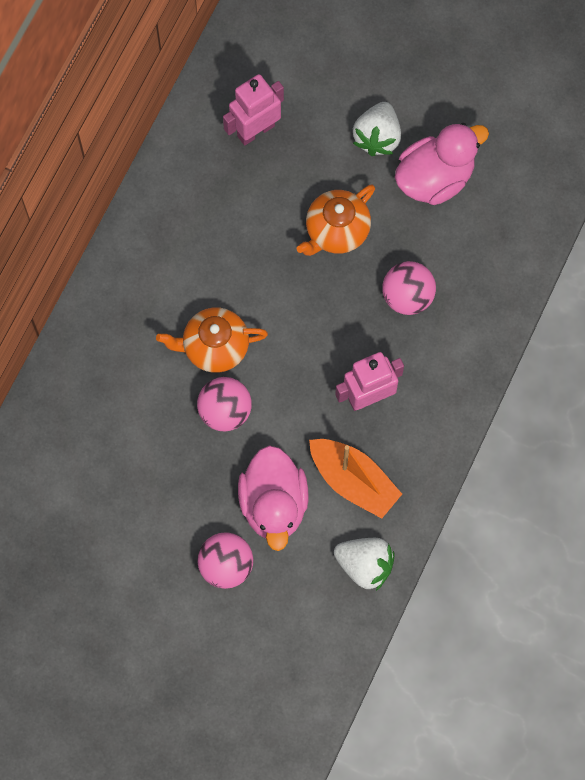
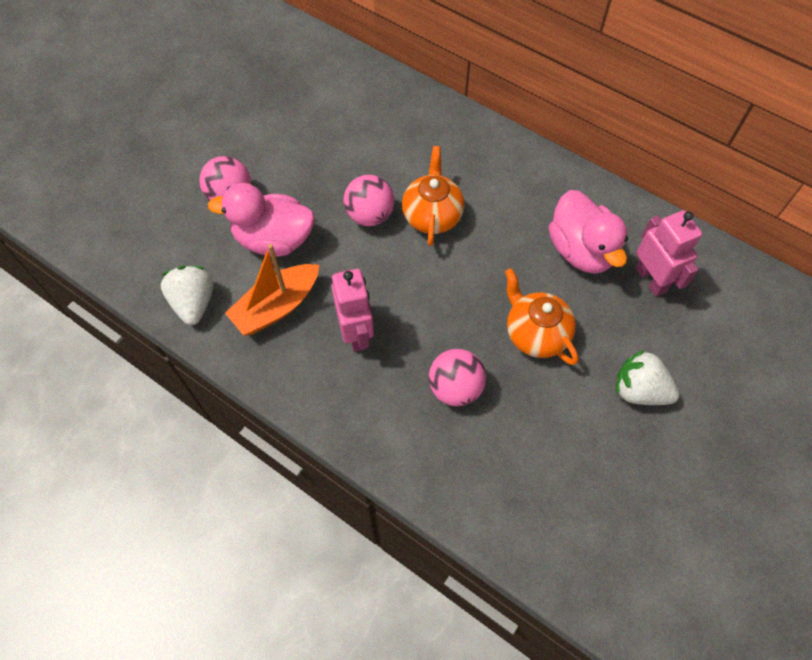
camera: 100 degrees right, 10 degrees down
(365, 565) = (194, 303): white strawberry -> white strawberry turned 135 degrees clockwise
(435, 178) = (587, 440): pink duck -> pink duck (581, 250)

